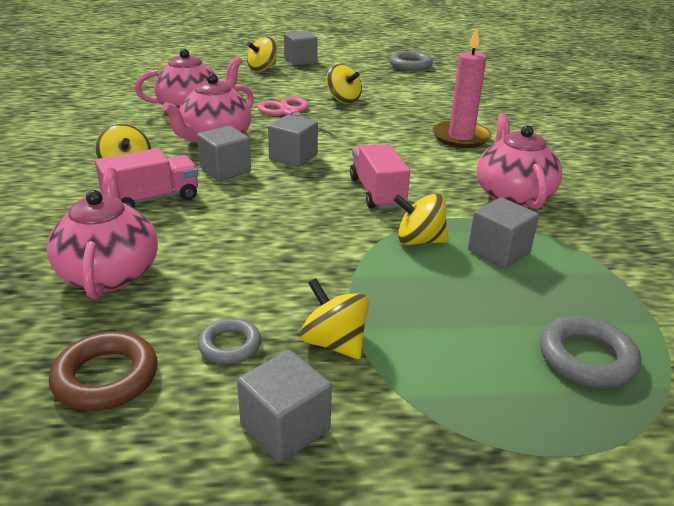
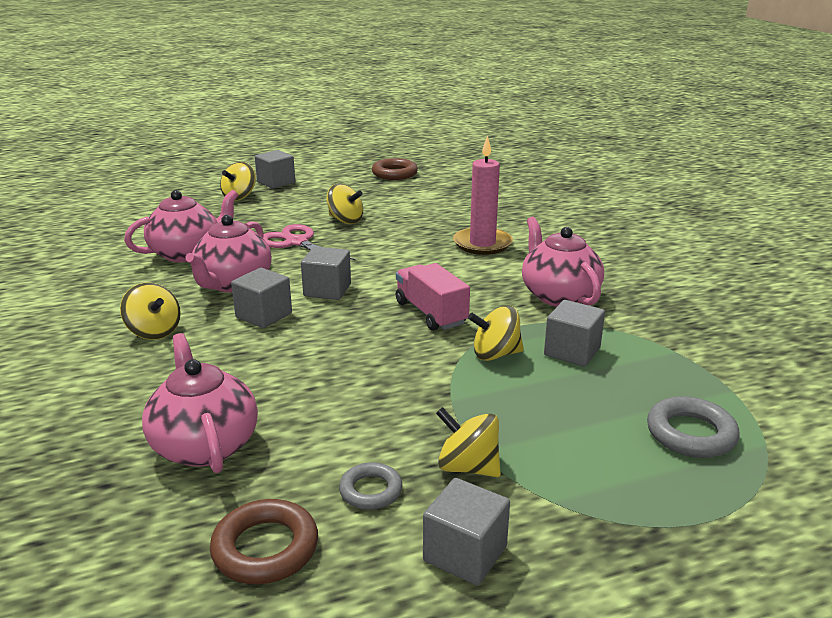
camera: 15 degrees left, 5 degrees down
(152, 199) = (202, 359): pink truck -> none
(410, 65) = (394, 173): grey ring -> brown ring

